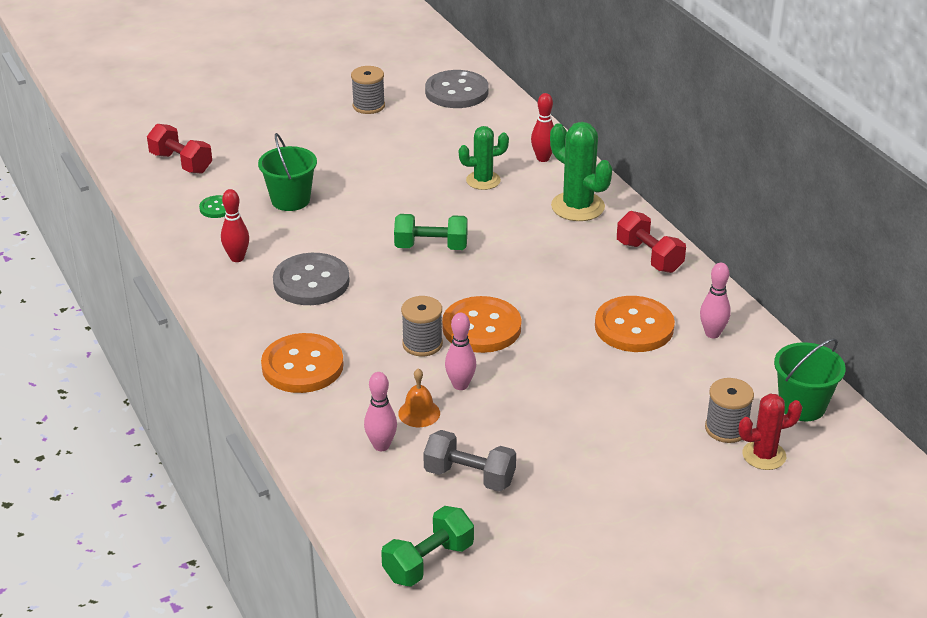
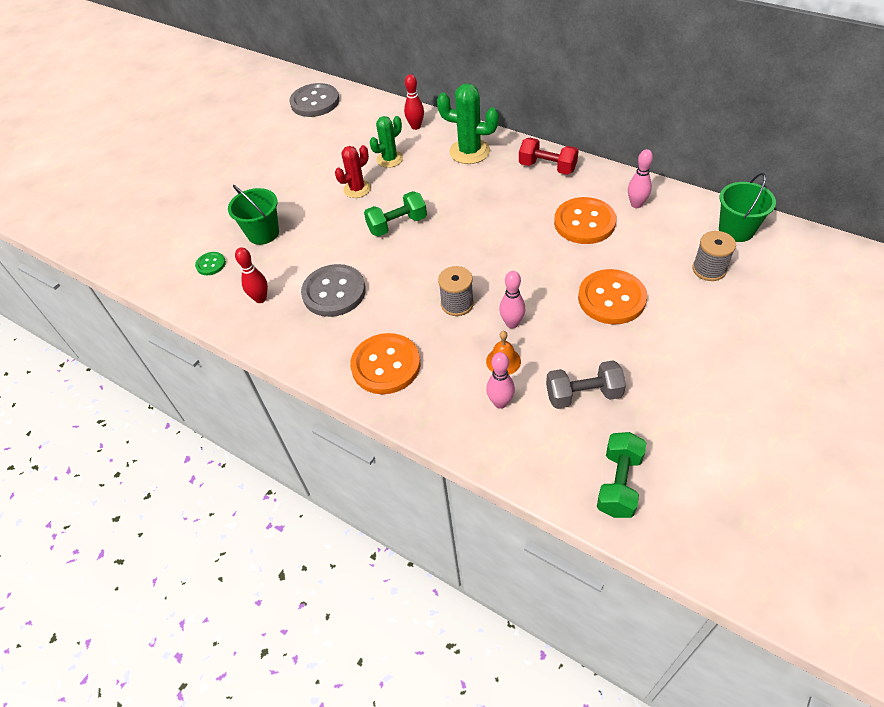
camera: 25 degrees left, 15 degrees up
(181, 163) = (152, 239): red dumbbell -> none
(368, 106) = (261, 137): grey spool -> none
(481, 327) = (486, 271): orange button -> orange button (611, 298)
(764, 455) = (749, 277): red cactus -> red cactus (357, 189)

